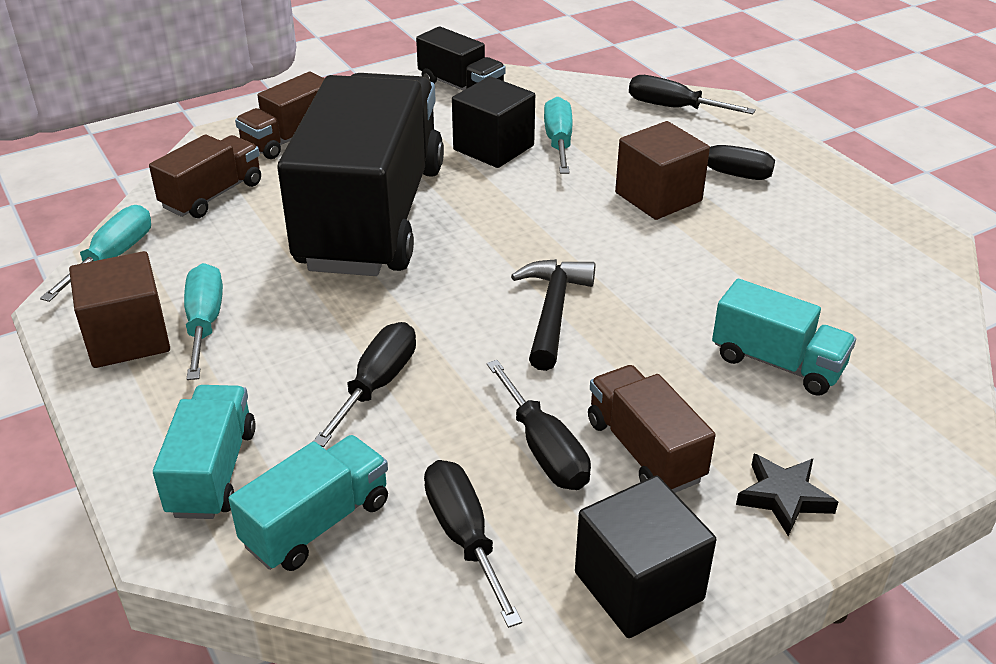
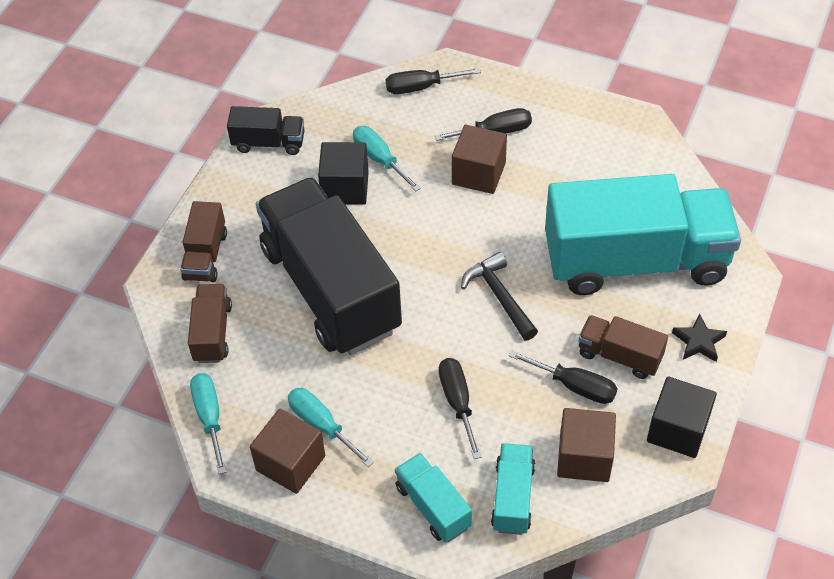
camera: 35 degrees left, 15 degrees up
(464, 536) = (584, 457): black screwdriver -> brown cube
(777, 363) = (635, 261): turquoise truck -> turquoise truck, size x2.30

